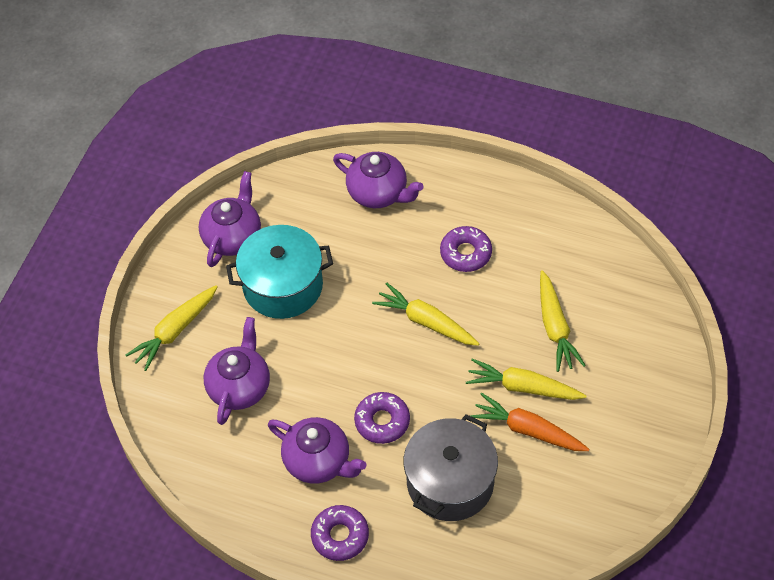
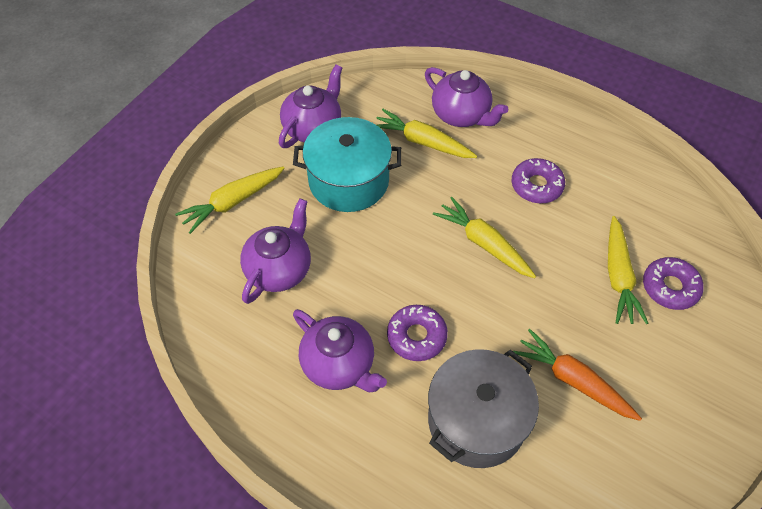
camera: 10 degrees right, 0 degrees up
(340, 536) = (342, 454): purple donut -> purple donut (670, 287)
(523, 387) = (574, 332): yellow carrot -> yellow carrot (422, 142)

